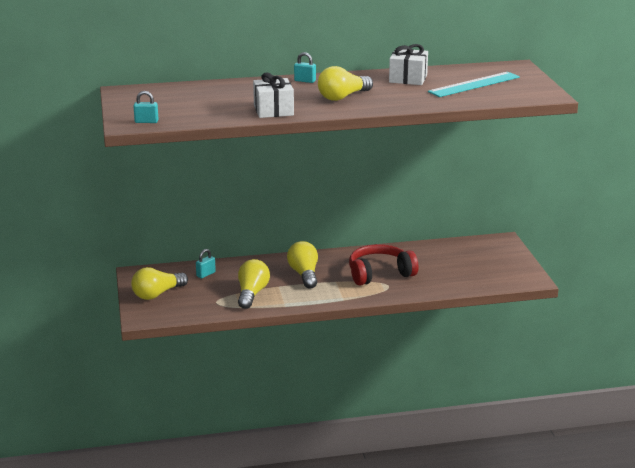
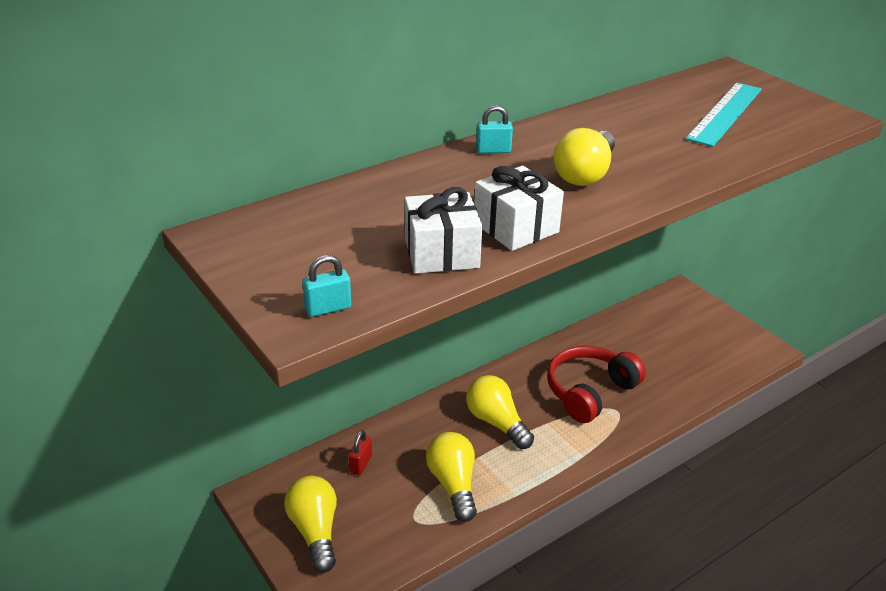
camera: 25 degrees left, 10 degrees up
(157, 294) = (315, 531): yellow light bulb -> yellow light bulb turned 135 degrees clockwise
(206, 274) = (360, 464): turquoise padlock -> red padlock
(408, 78) = (629, 118): white gift -> white gift (441, 253)

